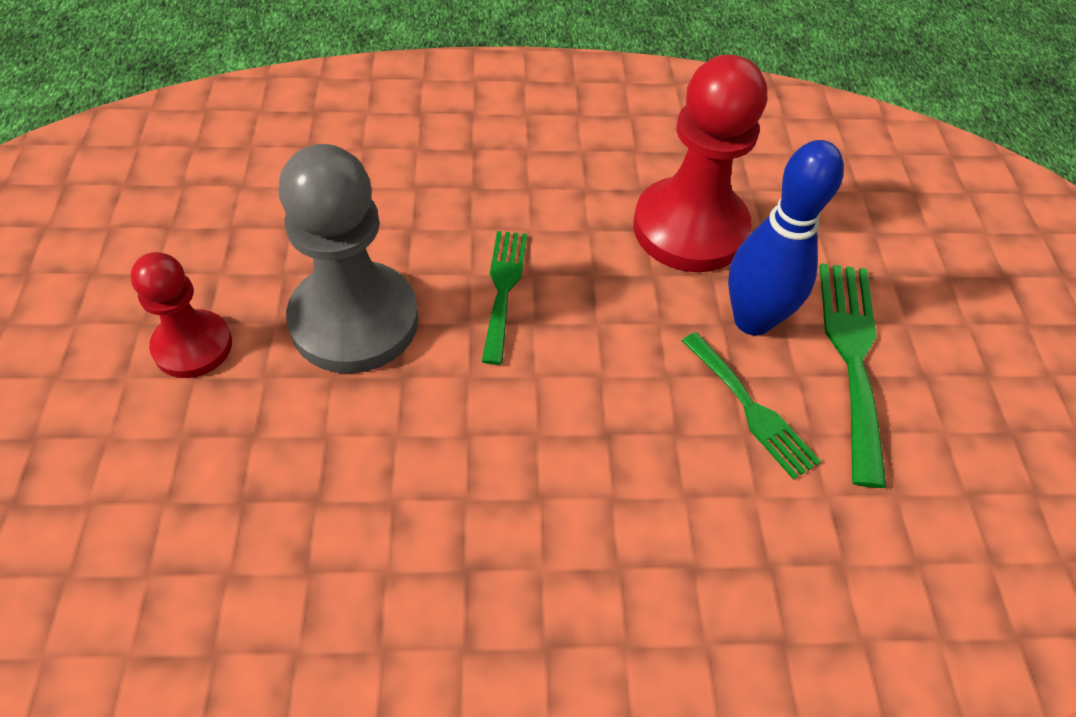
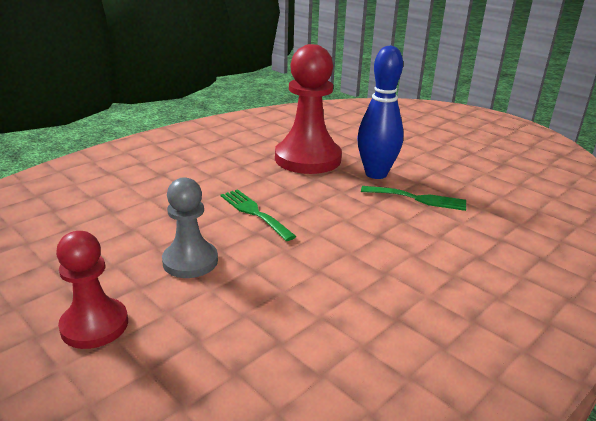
camera: 40 degrees left, 25 degrees down
(354, 320) = (190, 261): grey pawn -> grey pawn, size x0.58
(852, 356) = (426, 168): green fork -> none

